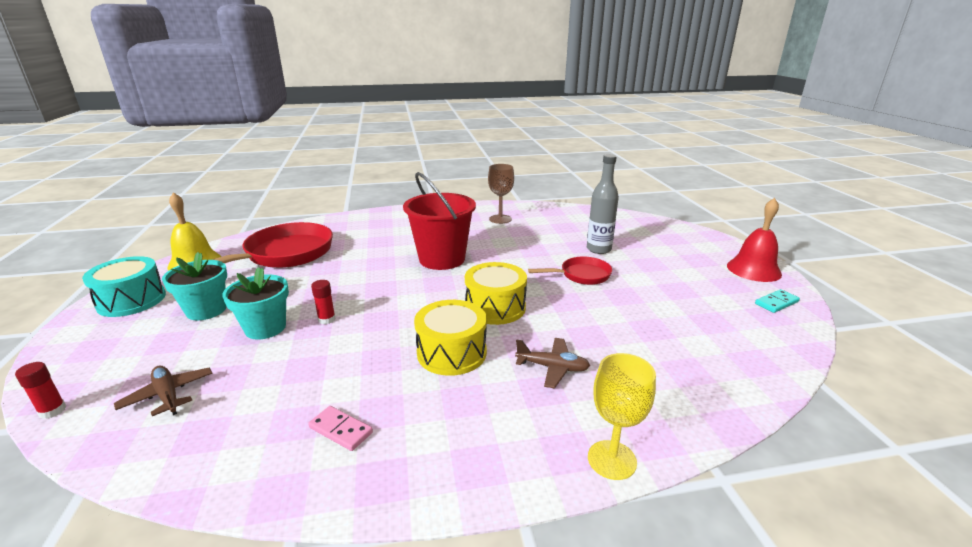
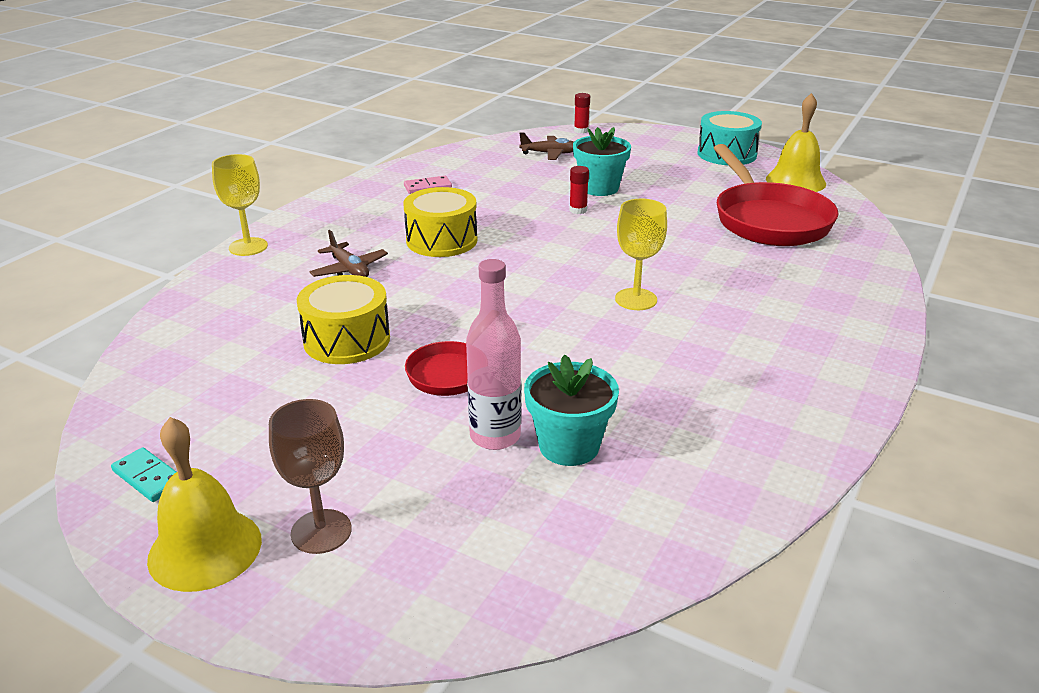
camera: 130 degrees right, 5 degrees up
(206, 310) = (667, 174): turquoise flower pot -> turquoise flower pot (569, 446)
(442, 259) = (636, 299): red bucket -> yellow goblet
(495, 307) = (475, 285): yellow drum -> yellow drum (347, 340)
(500, 219) = (739, 409): brown goblet -> brown goblet (321, 531)
(552, 367) = (349, 269): brown plane -> brown plane turned 90 degrees counterclockwise
(598, 249) = (495, 436): grey bottle -> pink bottle
(753, 269) = (205, 549): red bell -> yellow bell
(776, 303) = (148, 477): turquoise domino -> turquoise domino turned 60 degrees counterclockwise

